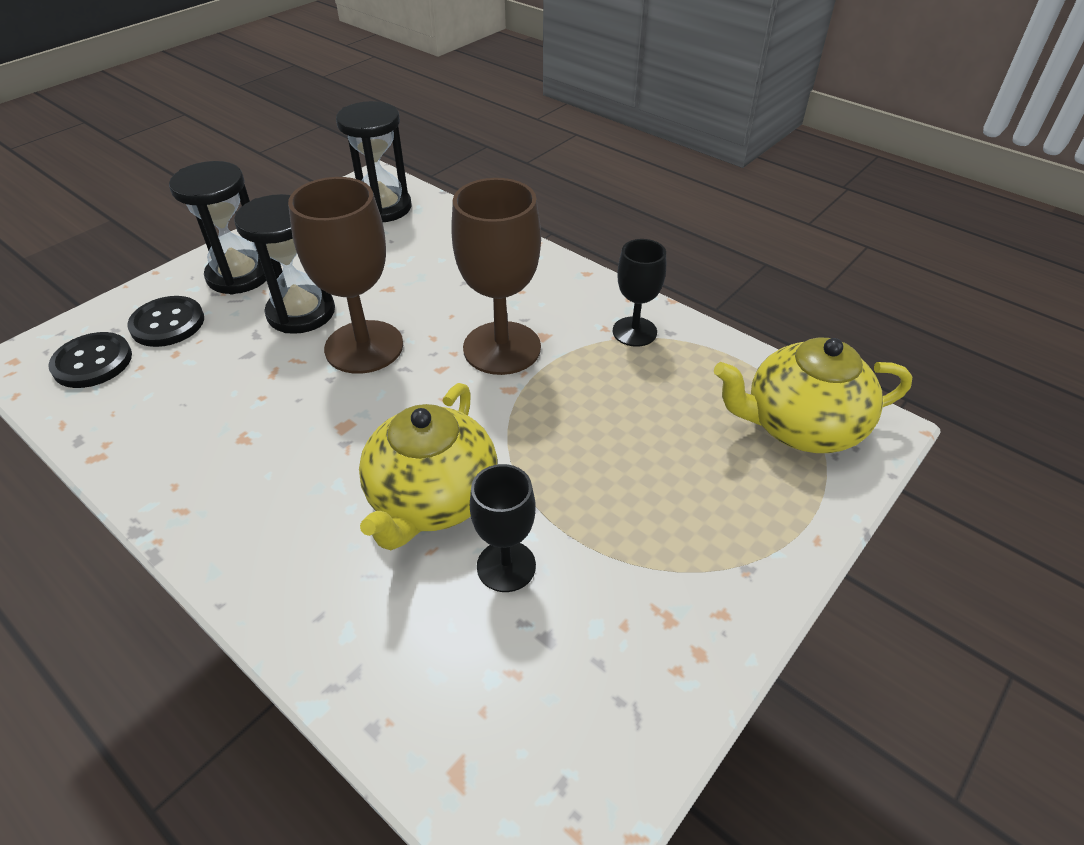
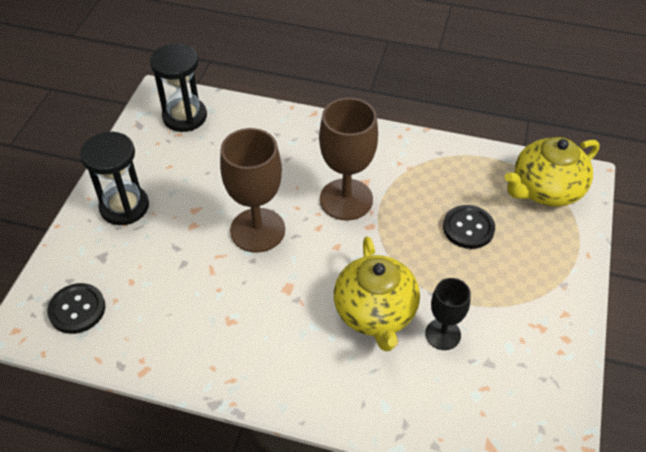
camera: 25 degrees left, 5 degrees up
(167, 323) = (105, 262): black button -> black button (468, 228)
(301, 312) = (194, 220): black hourglass -> none
(634, 332) = (418, 159): black goblet -> none

